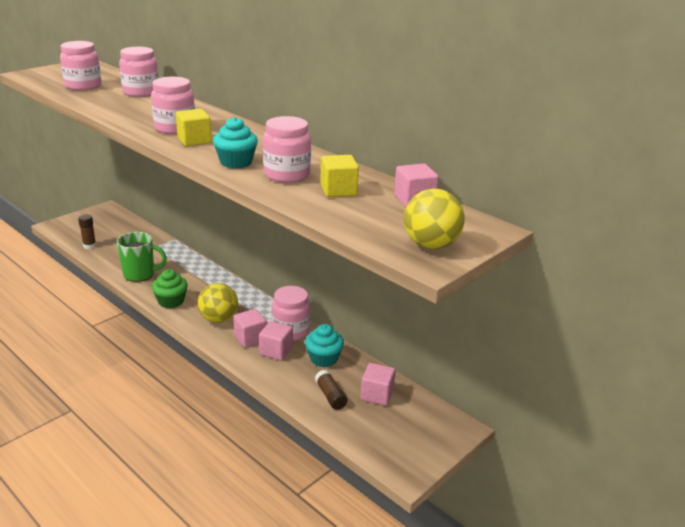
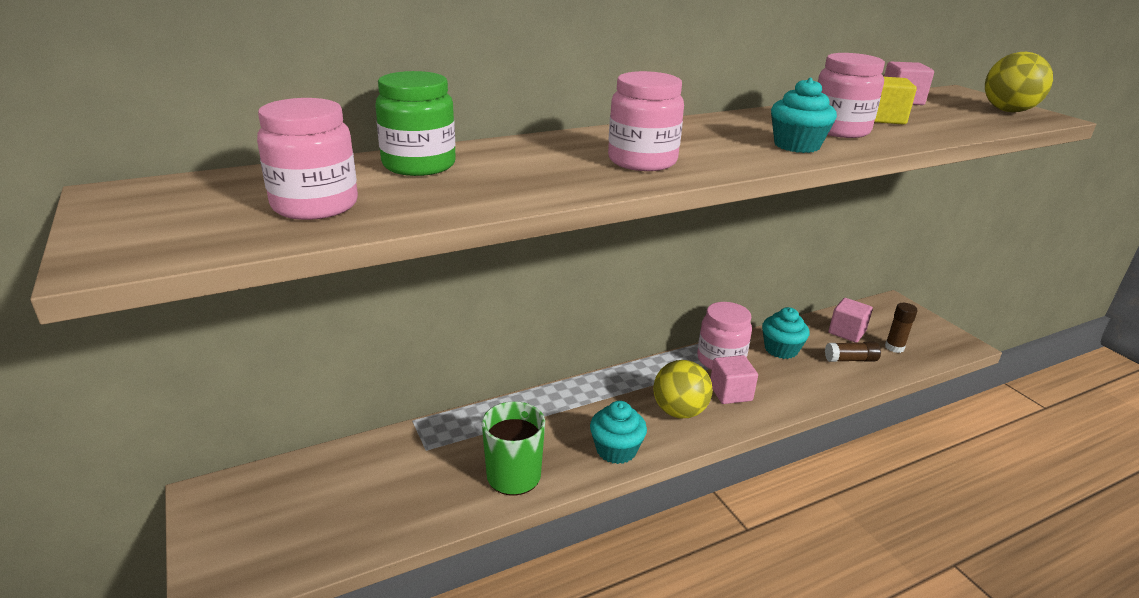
camera: 70 degrees left, 0 degrees up
(89, 246) = (361, 534): brown glue stick -> brown glue stick (894, 347)
(141, 92) = (419, 165): pink jar -> green jar
(171, 301) = (616, 450): green cupcake -> turquoise cupcake
(194, 140) = (704, 156): yellow cube -> none
(276, 351) = (761, 378): pink cube -> none

